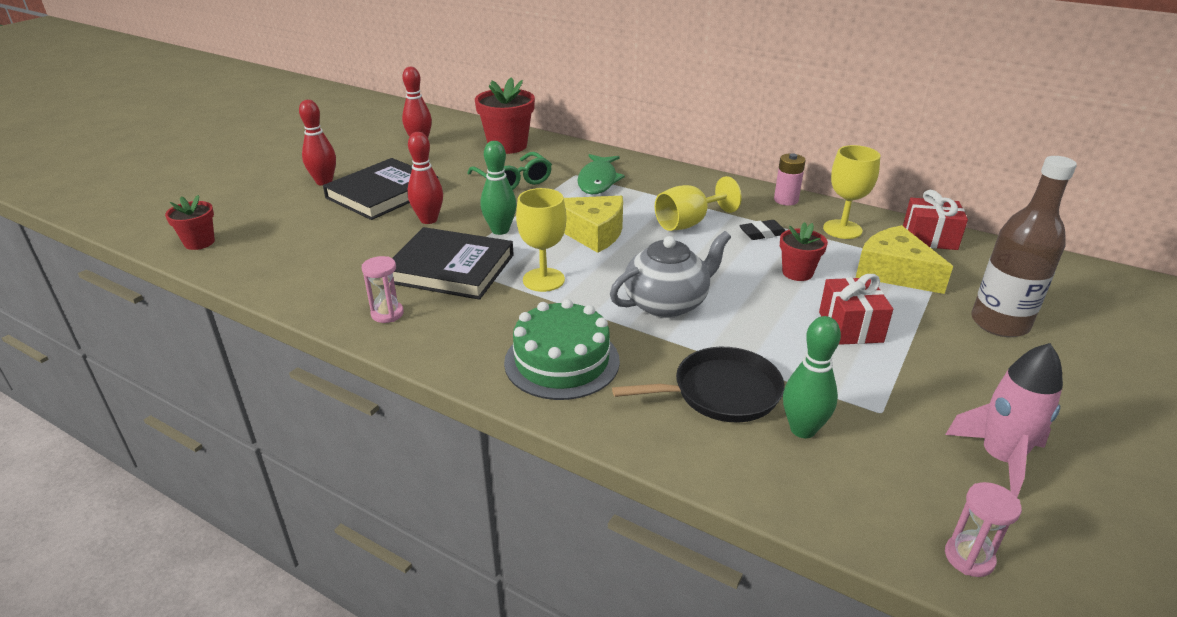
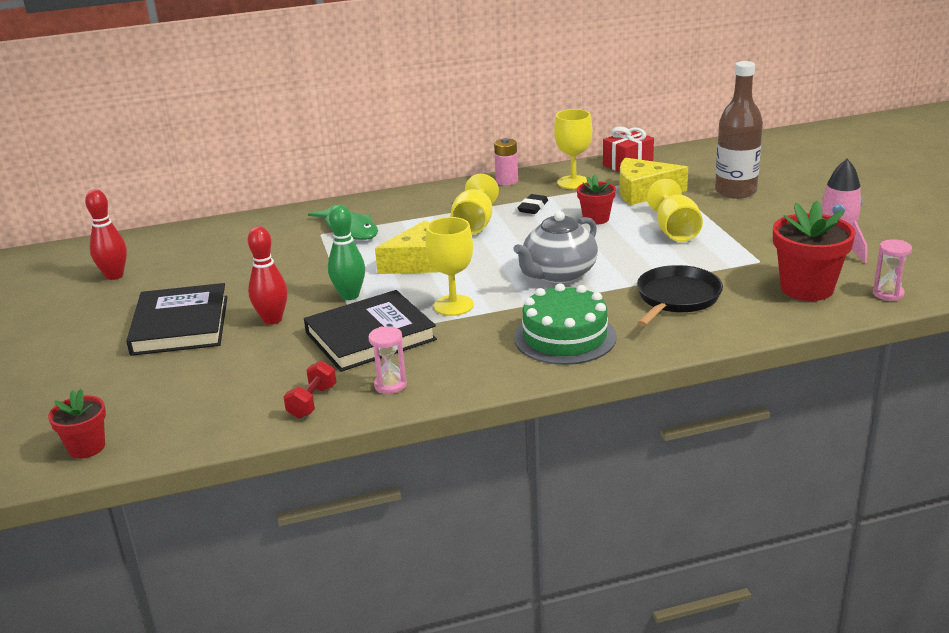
camera: 45 degrees left, 5 degrees down
(324, 182) = (94, 347): red bowling pin -> none
(330, 293) = (312, 402): none -> red dumbbell
(507, 146) = (210, 240): red flower pot -> red flower pot (806, 288)
(513, 181) = (280, 261): green glasses -> none
(667, 303) = (558, 274): grey teapot -> grey teapot turned 150 degrees counterclockwise
(802, 429) = (743, 289): green bowling pin -> none
(850, 327) = (675, 231): red gift -> yellow goblet

